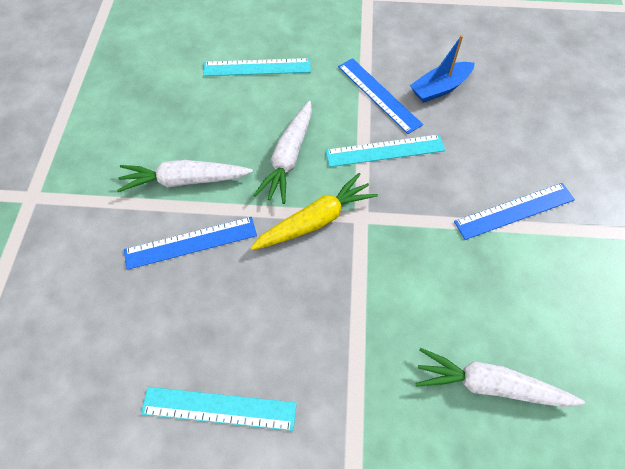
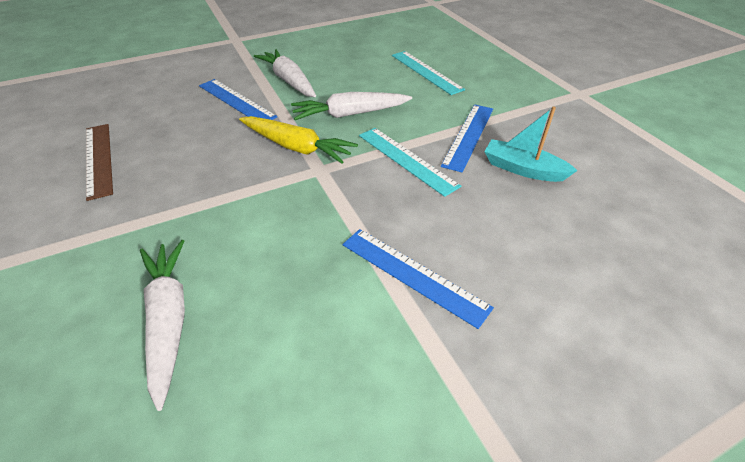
camera: 60 degrees right, 15 degrees down
(219, 408) = (98, 159): turquoise ruler -> brown ruler
(440, 88) = (523, 169): blue boat -> turquoise boat

